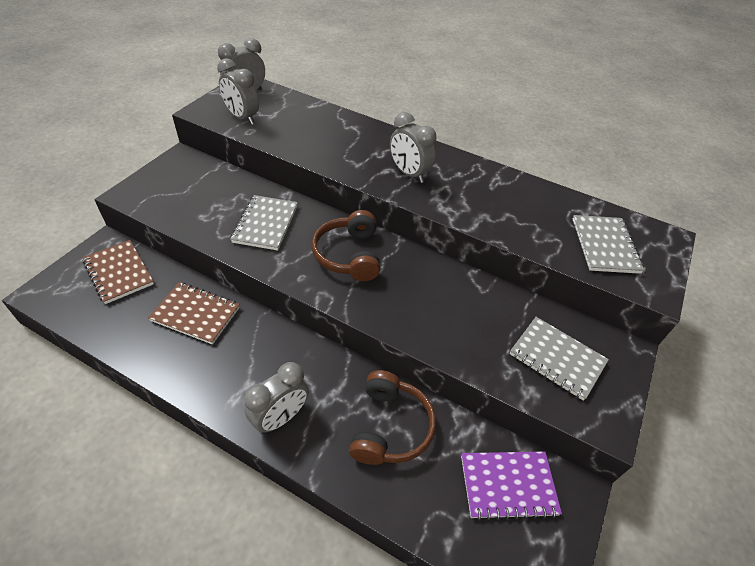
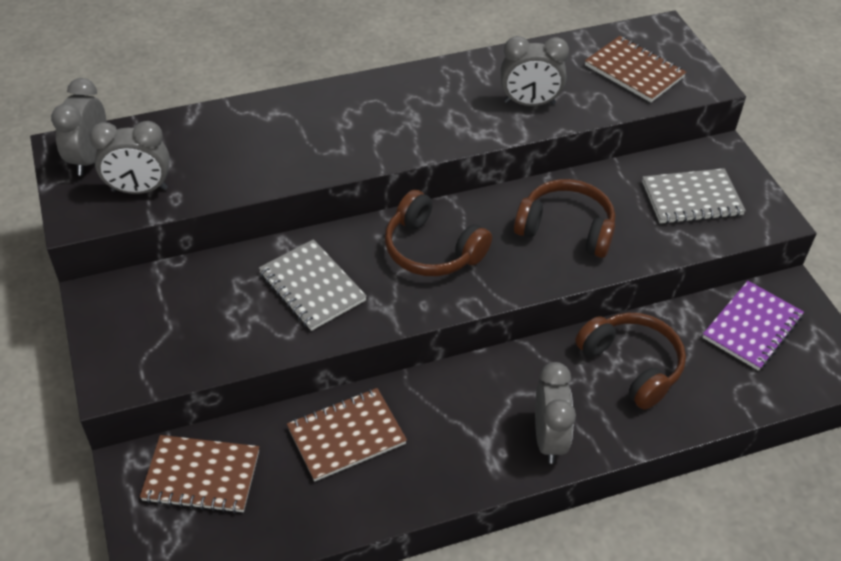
camera: 45 degrees left, 0 degrees up
(409, 173) = (402, 123): grey clock -> grey clock (529, 103)
(442, 306) = (566, 229): none -> brown headphones
(605, 245) = (634, 71): grey notebook -> brown notebook

